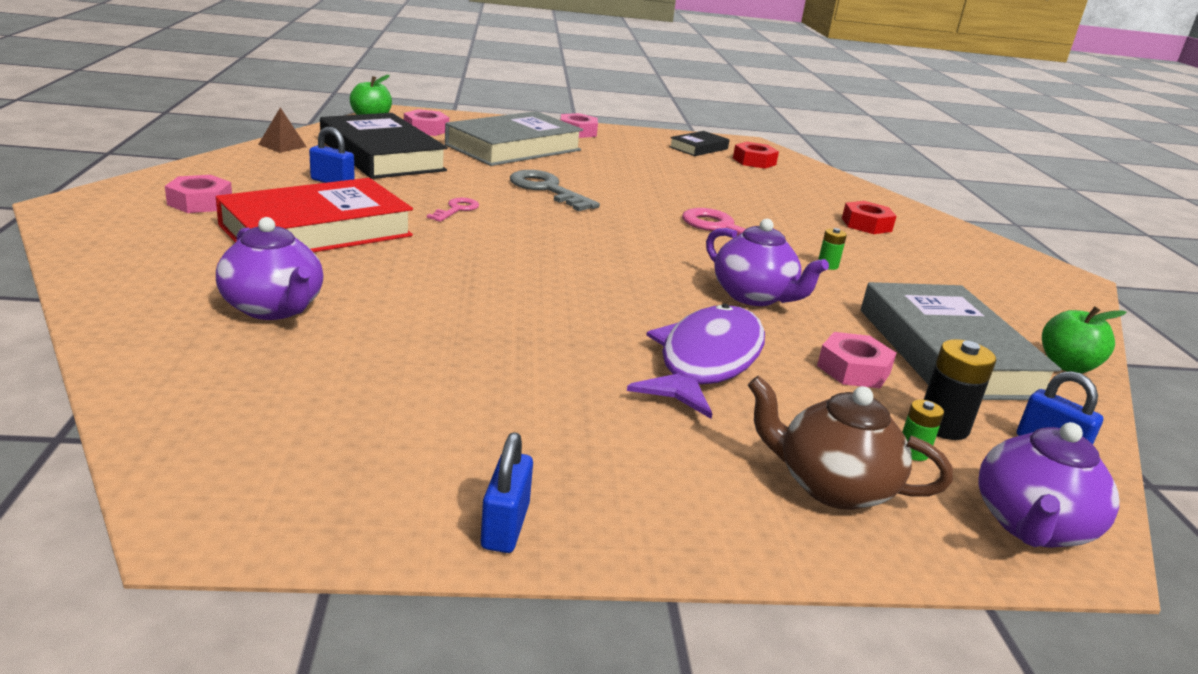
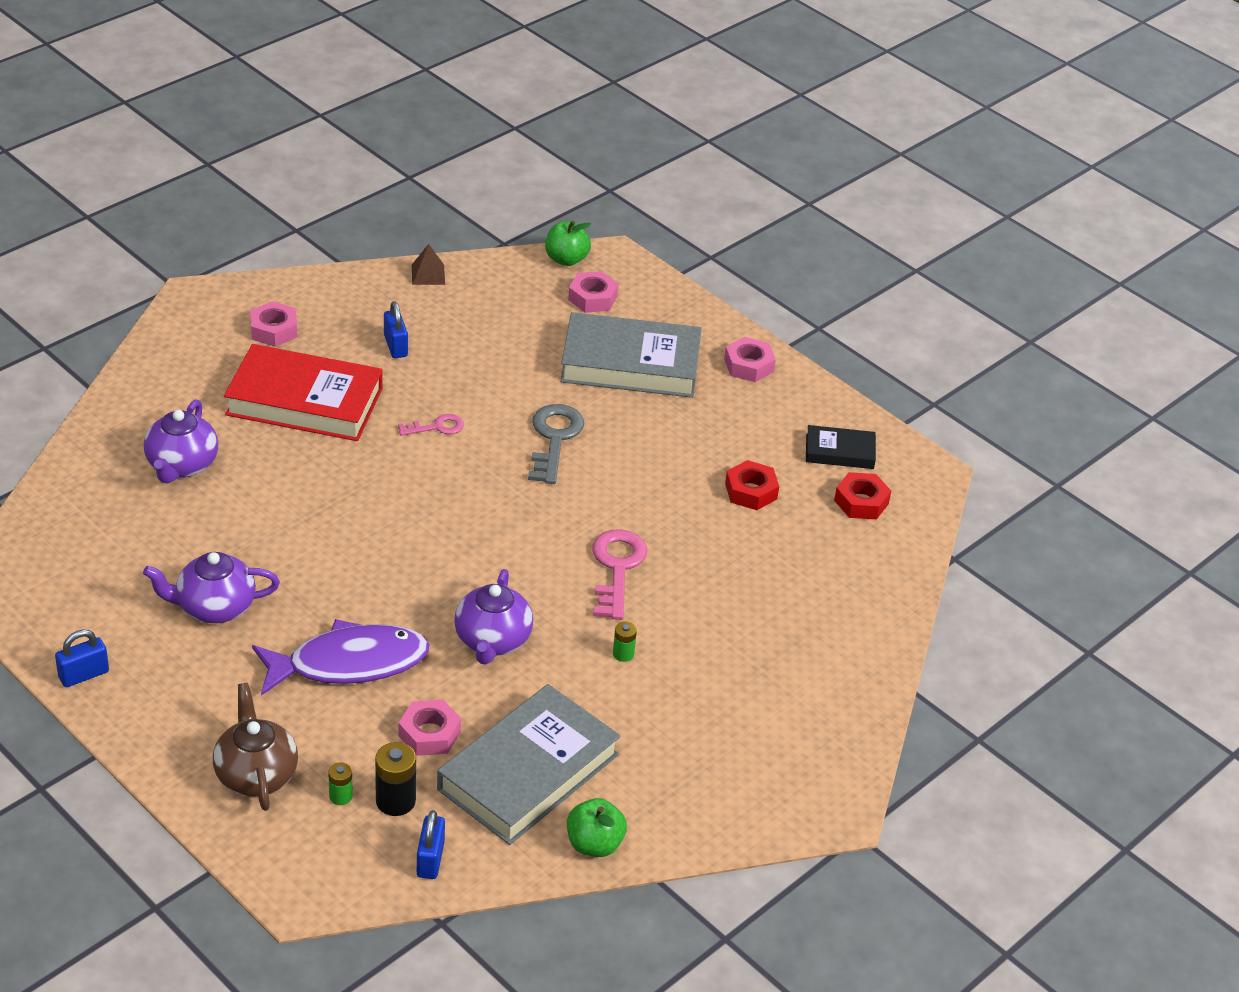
camera: 50 degrees right, 15 degrees up
(382, 155) = (489, 324): black book -> none
(866, 224) = (777, 640): red nut -> red nut (751, 491)
(1031, 526) = (308, 870): purple teapot -> purple teapot (214, 607)

